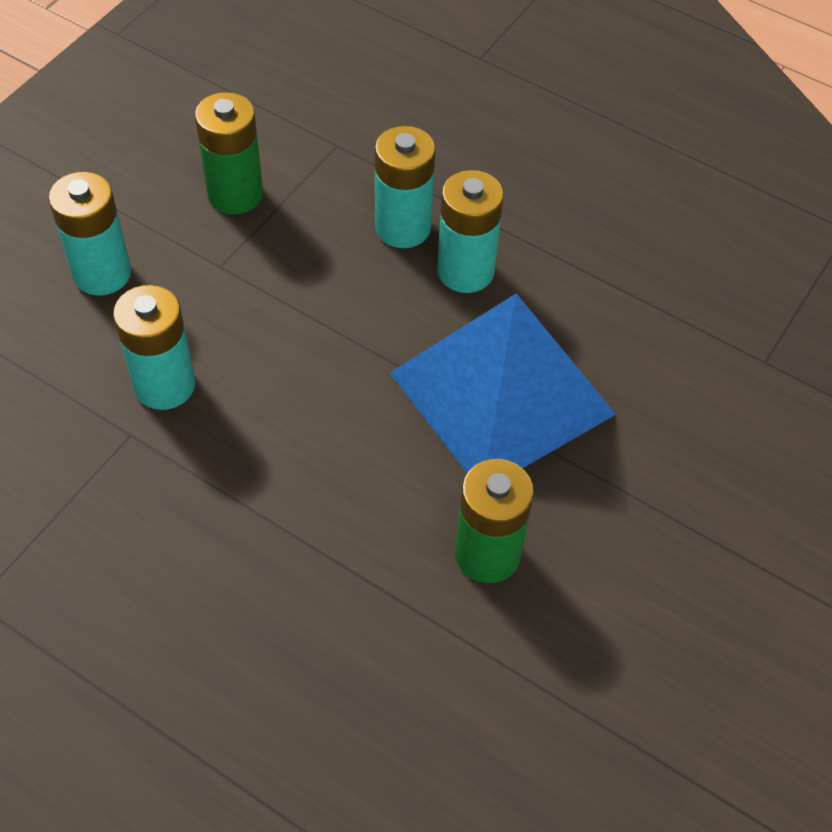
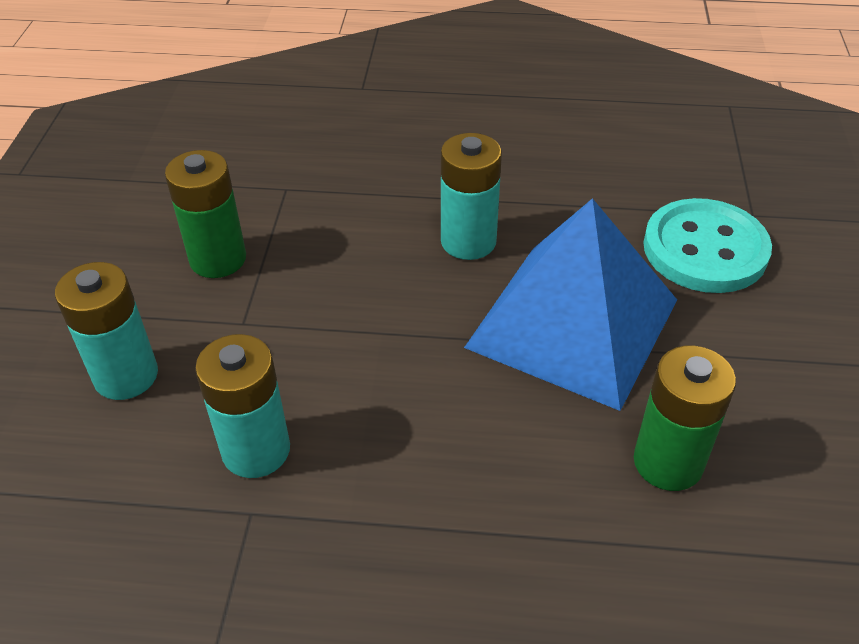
camera: 25 degrees left, 10 degrees down
(403, 227) = (389, 229): turquoise battery -> none
(685, 377) = (705, 249): none -> turquoise button

